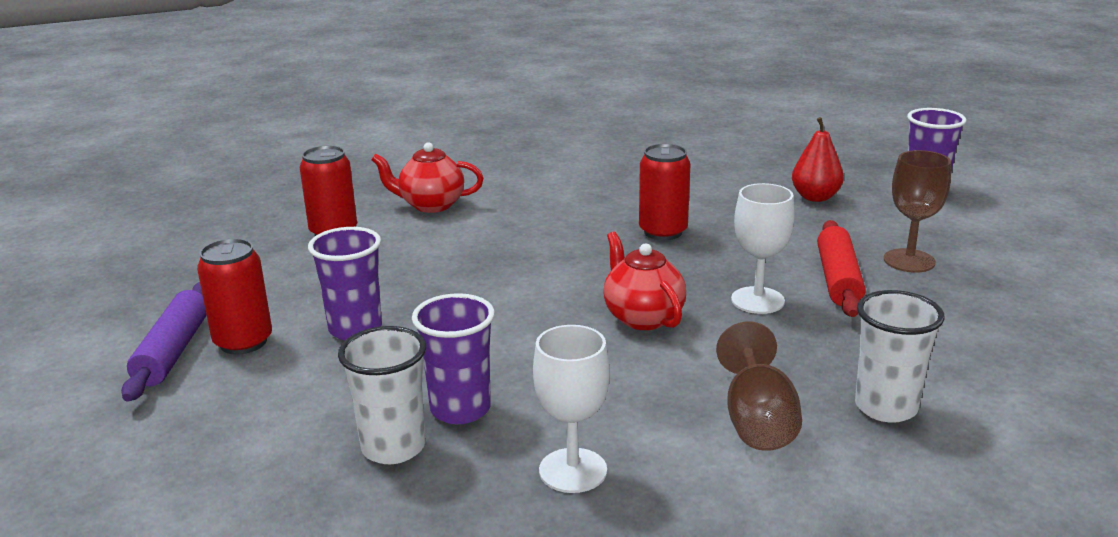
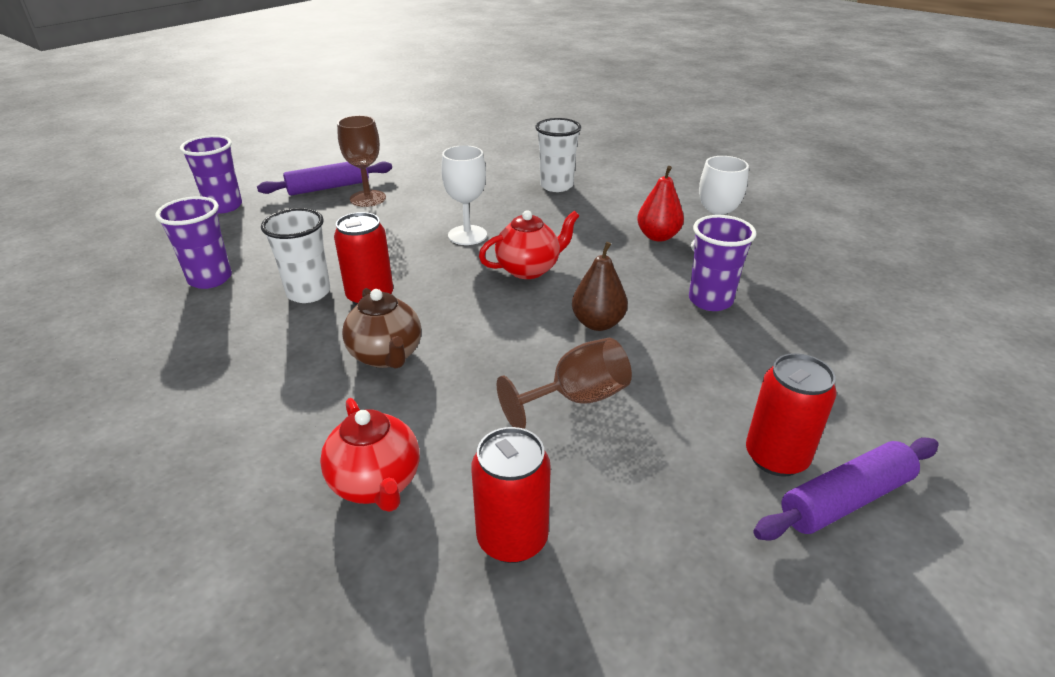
camera: 120 degrees left, 10 degrees up
(355, 329) = (681, 396): purple cup -> purple cup (210, 279)
(393, 447) = (774, 309): white cup -> white cup (308, 293)
(500, 325) = (598, 323): none -> brown pear
(562, 226) = (387, 356): none -> brown teapot
(642, 317) = (529, 269): red teapot -> red teapot turned 150 degrees counterclockwise
(757, 421) = (606, 212): brown goblet -> brown goblet (576, 399)
(815, 197) = (256, 245): red pear -> red pear (658, 236)
(838, 279) = (414, 215): red rolling pin -> none
(959, 243) = (328, 187): none -> purple rolling pin

